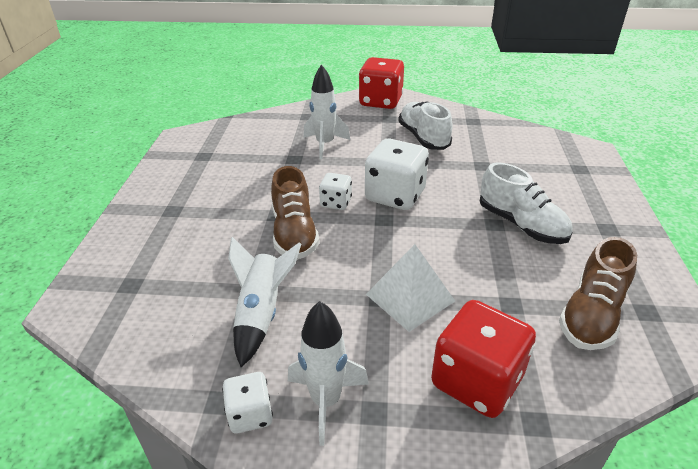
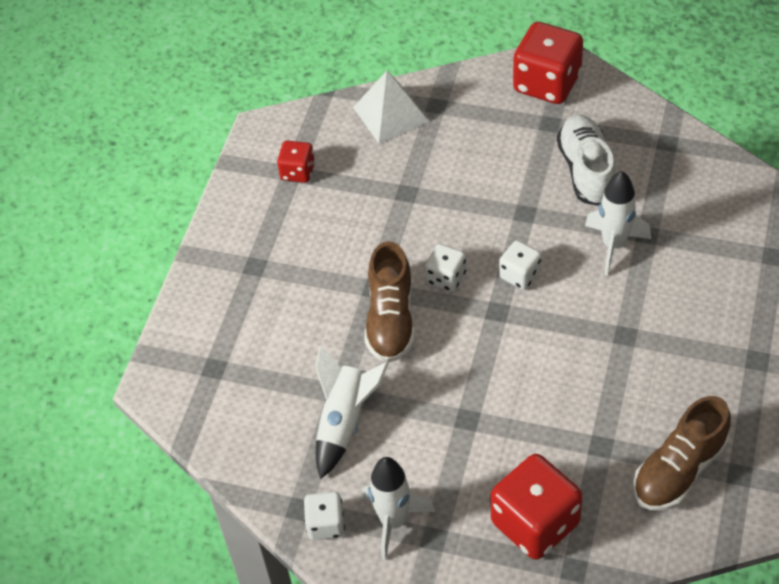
camera: 15 degrees right, 15 degrees up
(208, 155) = (298, 172): none -> red dice
(325, 145) = (450, 170): white rocket -> white rocket (614, 245)
(395, 196) = (520, 275): white dice -> white dice, size x0.54
(410, 297) = (498, 423): white pyramid -> white pyramid (391, 114)
(521, 224) = (656, 340): white shoe -> none

